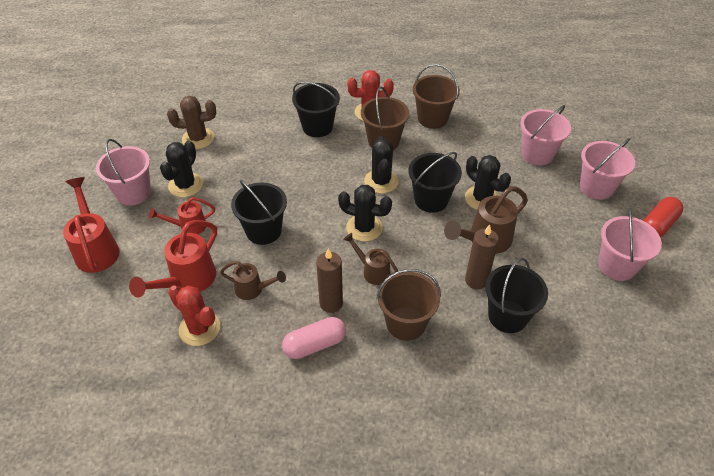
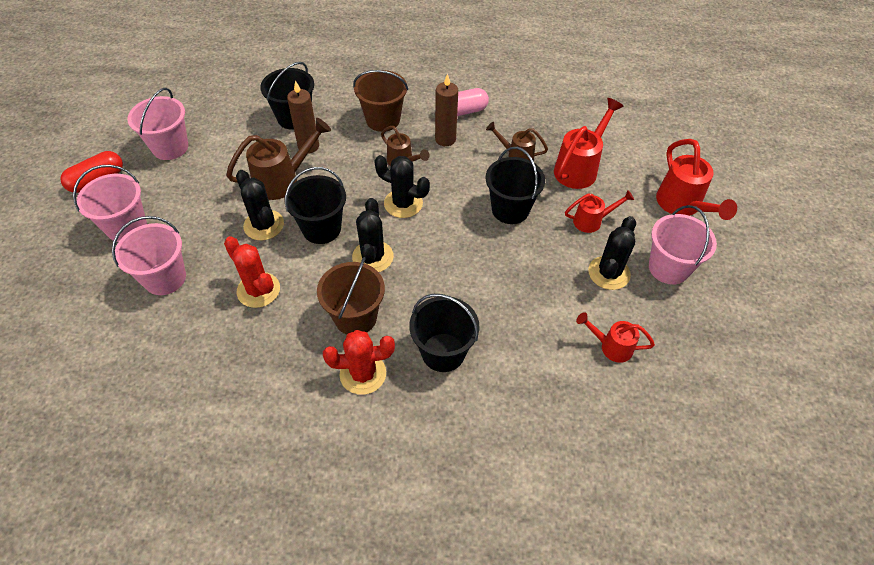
camera: 175 degrees left, 5 degrees up
(198, 138) = (611, 346): brown cactus -> red watering can
(199, 328) = (559, 130): red cactus -> red cactus (258, 290)
(432, 118) = (275, 352): brown bucket -> none

